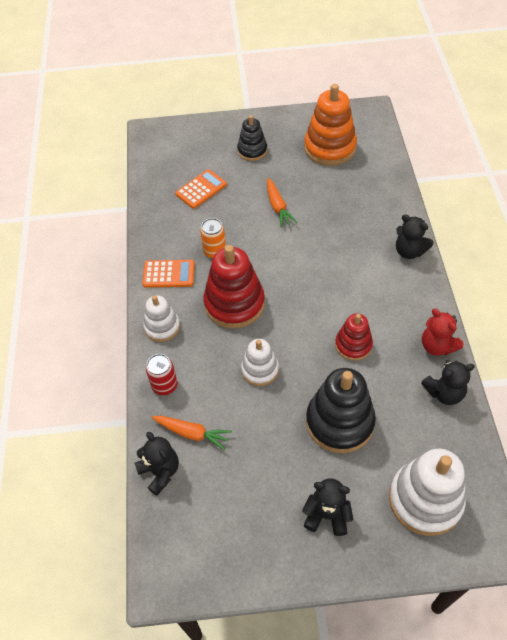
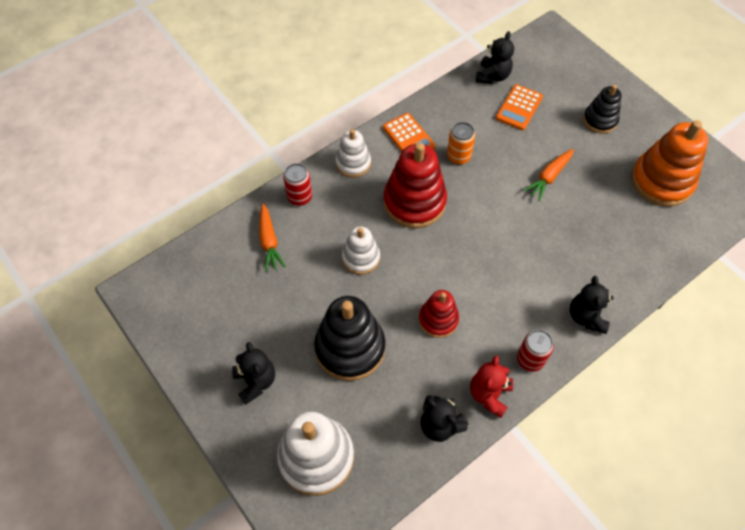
camera: 55 degrees right, 5 degrees up
(160, 472) = (222, 238): black teddy bear -> black teddy bear (492, 76)
(201, 189) = (519, 107): orange calculator -> orange calculator turned 105 degrees clockwise
(423, 304) = (530, 359): none -> red can

